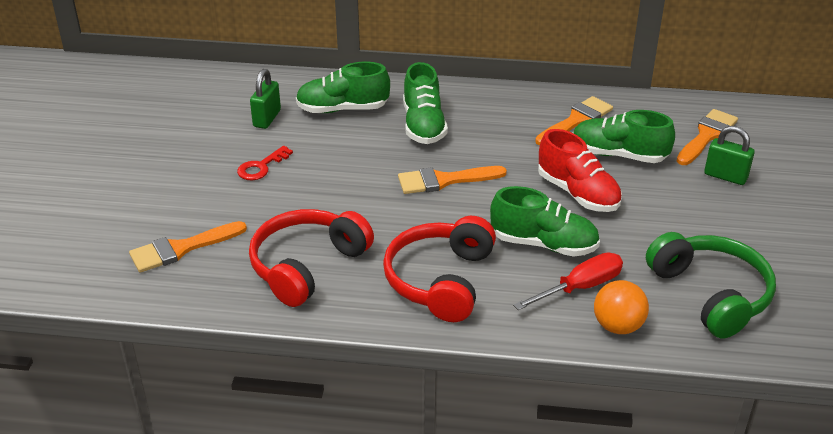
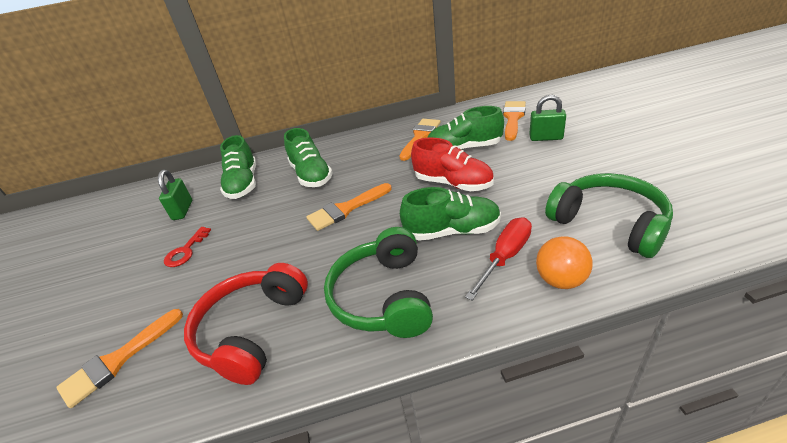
camera: 15 degrees left, 0 degrees up
(342, 109) = (243, 184): green shoe -> green shoe turned 75 degrees counterclockwise
(440, 280) = (383, 296): red headphones -> green headphones

